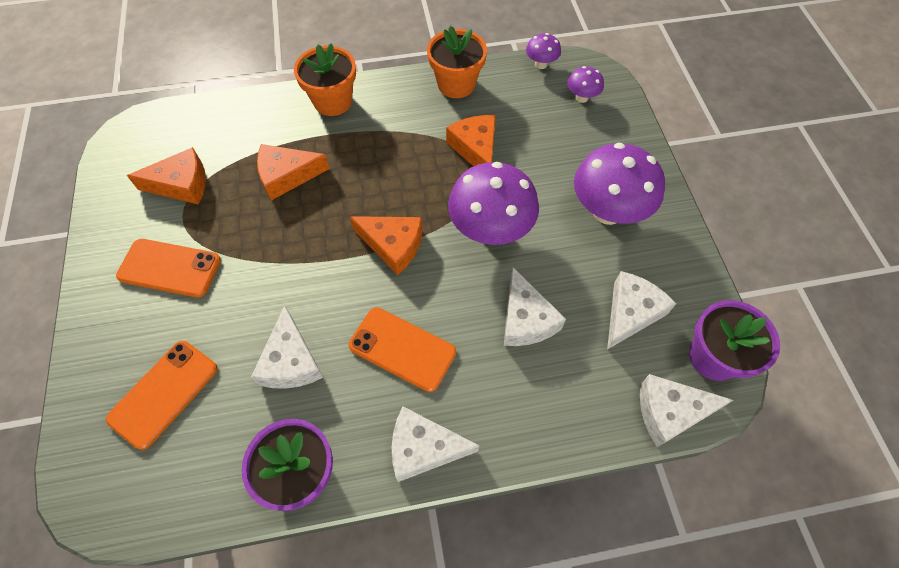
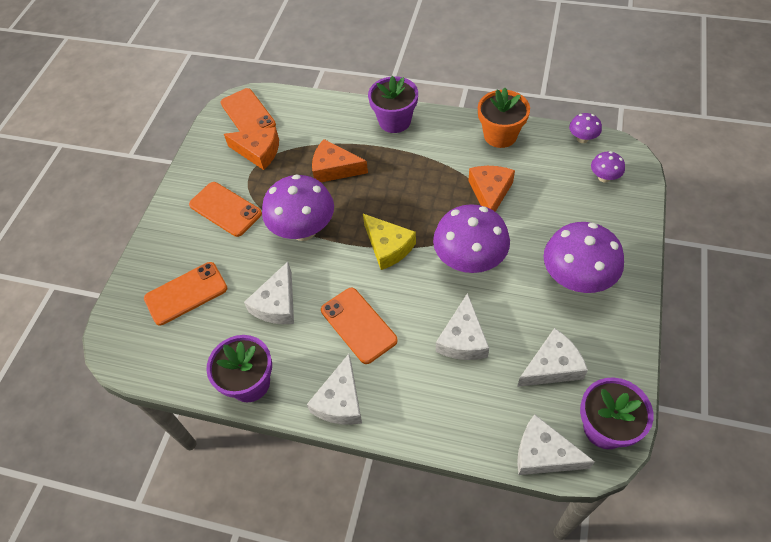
camera: 30 degrees right, 5 degrees down
(147, 143) = (248, 114): none -> orange phone
(283, 260) = (303, 230): none -> purple mushroom
(333, 101) = (394, 121): orange flower pot -> purple flower pot
(393, 245) = (388, 247): orange cheese -> yellow cheese
(424, 448) = (340, 401): white cheese -> white cheese turned 105 degrees counterclockwise

